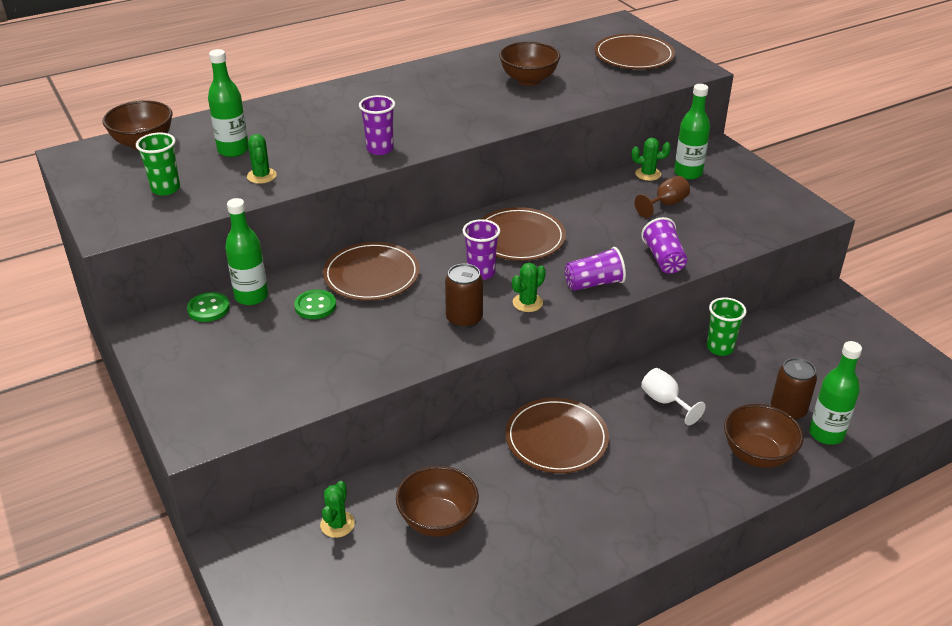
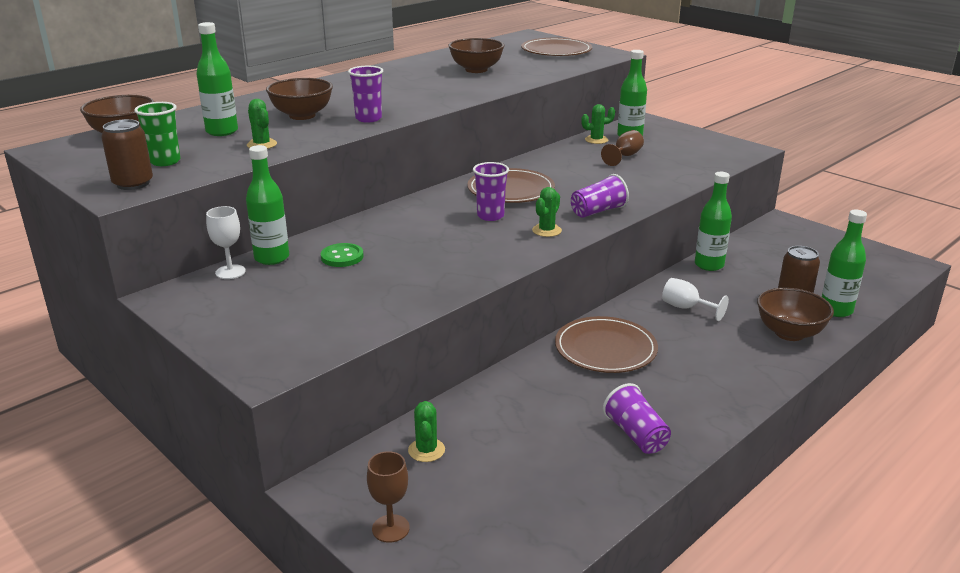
camera: 15 degrees left, 10 degrees down
(208, 308) = (230, 272): green button -> white goblet
(274, 601) = (390, 528): none -> brown goblet
(371, 275) = (386, 229): brown plate -> none
(438, 520) = (528, 429): brown bowl -> brown bowl (302, 115)
(464, 319) = (494, 248): brown can -> brown can (133, 184)
(664, 259) = (647, 189): purple cup -> purple cup (636, 435)
(720, 348) = (709, 265): green cup -> green bottle

